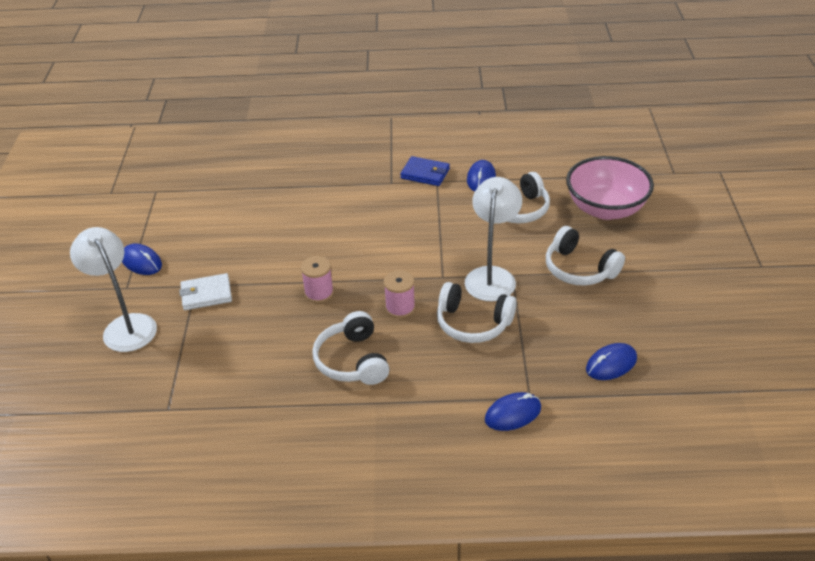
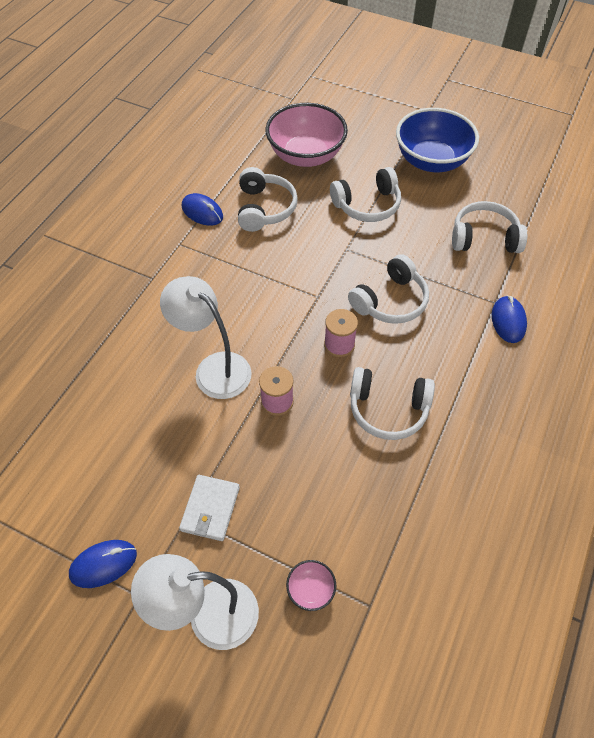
camera: 65 degrees left, 15 degrees up
(166, 371) = (310, 590): none -> pink bowl
(425, 173) = (160, 247): blue wallet -> none
(492, 276) = (339, 263): white lamp -> white lamp (214, 368)
(611, 364) = (484, 238): blue mouse -> white headphones
(685, 292) = (431, 161): none -> blue bowl

